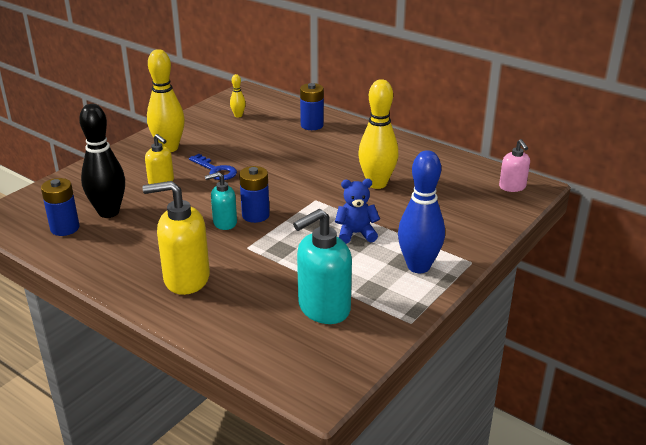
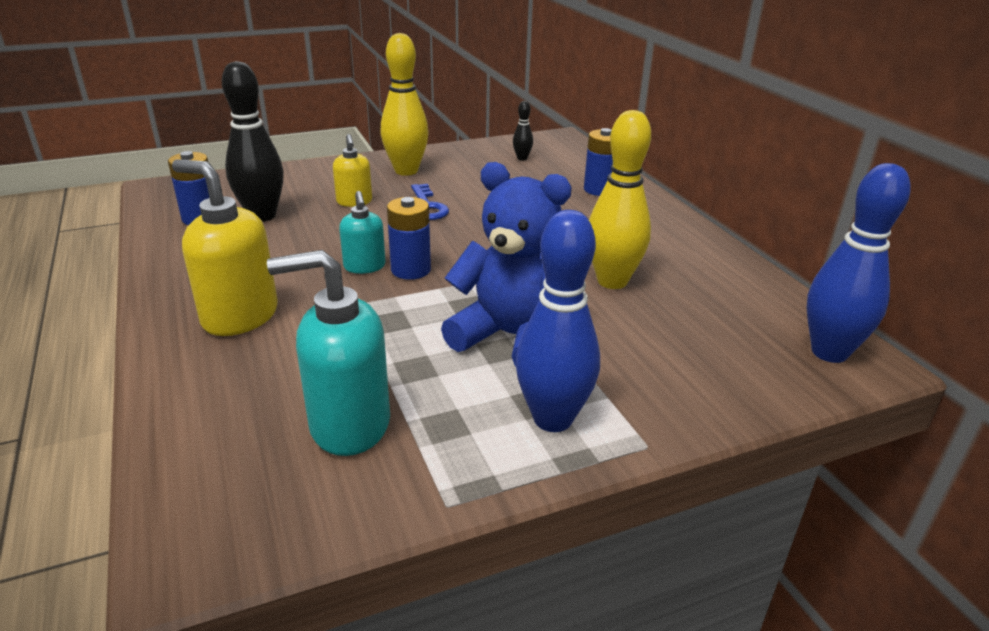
camera: 30 degrees right, 0 degrees up
(224, 223) = (364, 267): turquoise soap dispenser -> turquoise soap dispenser turned 120 degrees counterclockwise
(238, 115) = (522, 158): yellow bowling pin -> black bowling pin
(356, 234) = (511, 337): blue teddy bear -> blue teddy bear, size x1.81
(512, 187) = (829, 352): pink soap dispenser -> blue bowling pin

